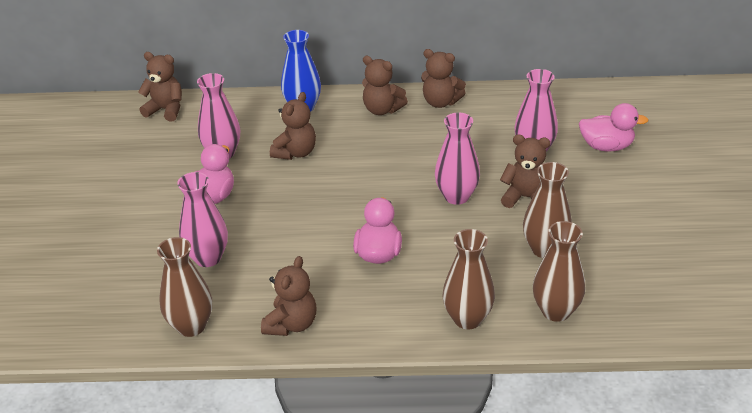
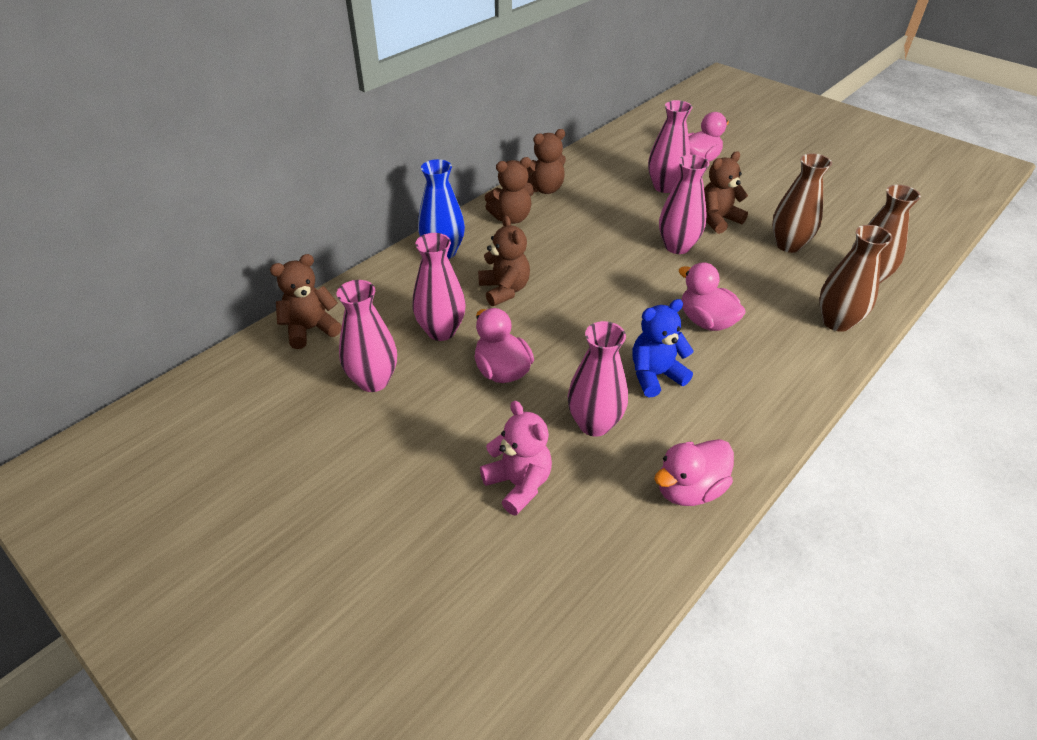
camera: 50 degrees left, 5 degrees up
(123, 256) = (518, 484): none -> pink teddy bear
(149, 157) = (373, 381): none -> pink vase
(191, 326) = (689, 489): brown vase -> pink duck
(286, 259) = (655, 375): none -> blue teddy bear
(291, 324) = (751, 420): brown teddy bear -> none

